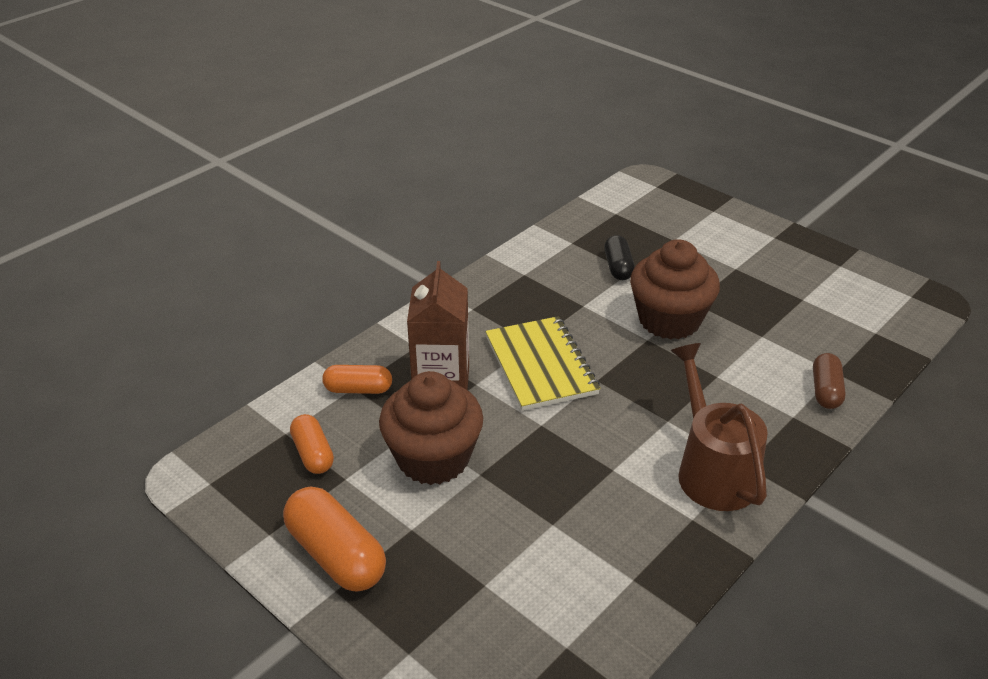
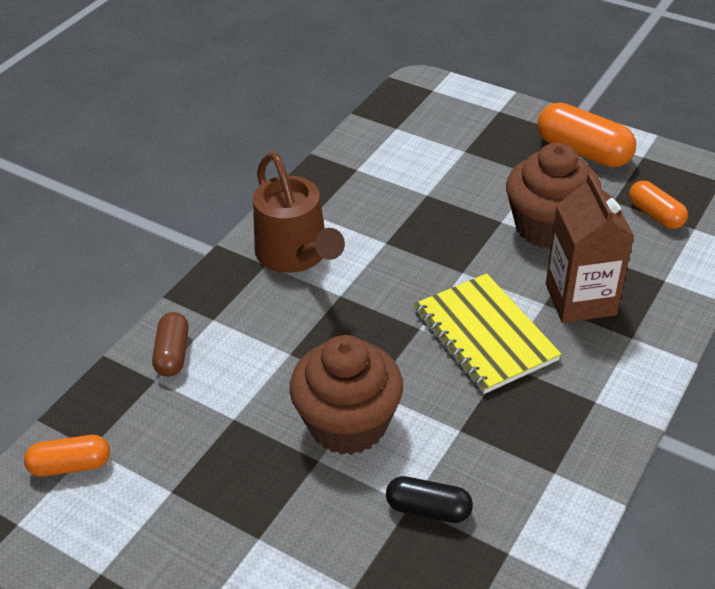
camera: 170 degrees right, 5 degrees up
(358, 389) = (658, 278): orange capsule -> orange capsule (70, 465)
(618, 267) = (428, 509): black capsule -> black capsule turned 60 degrees counterclockwise

